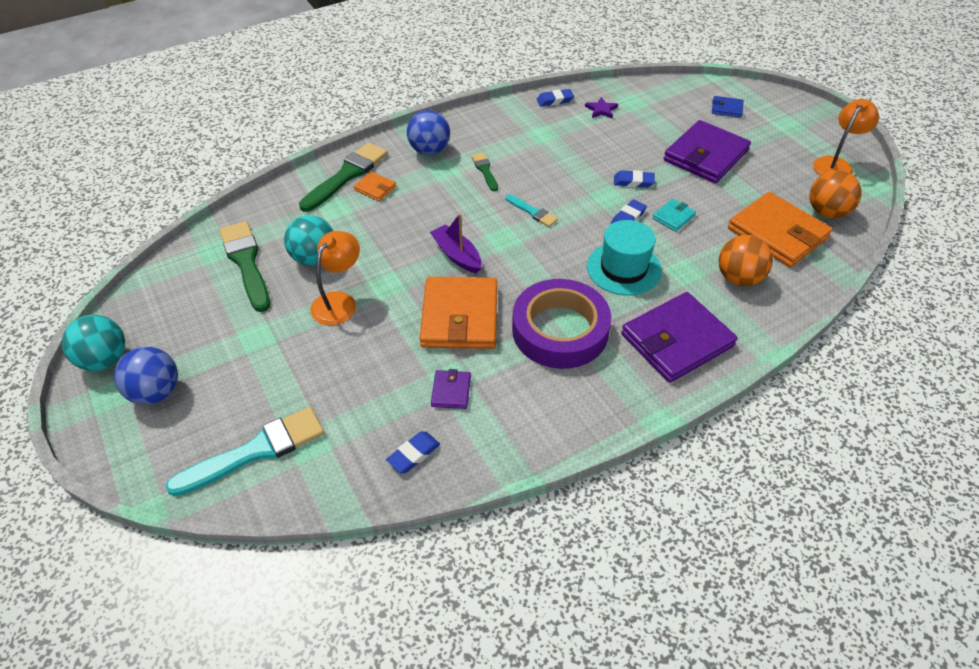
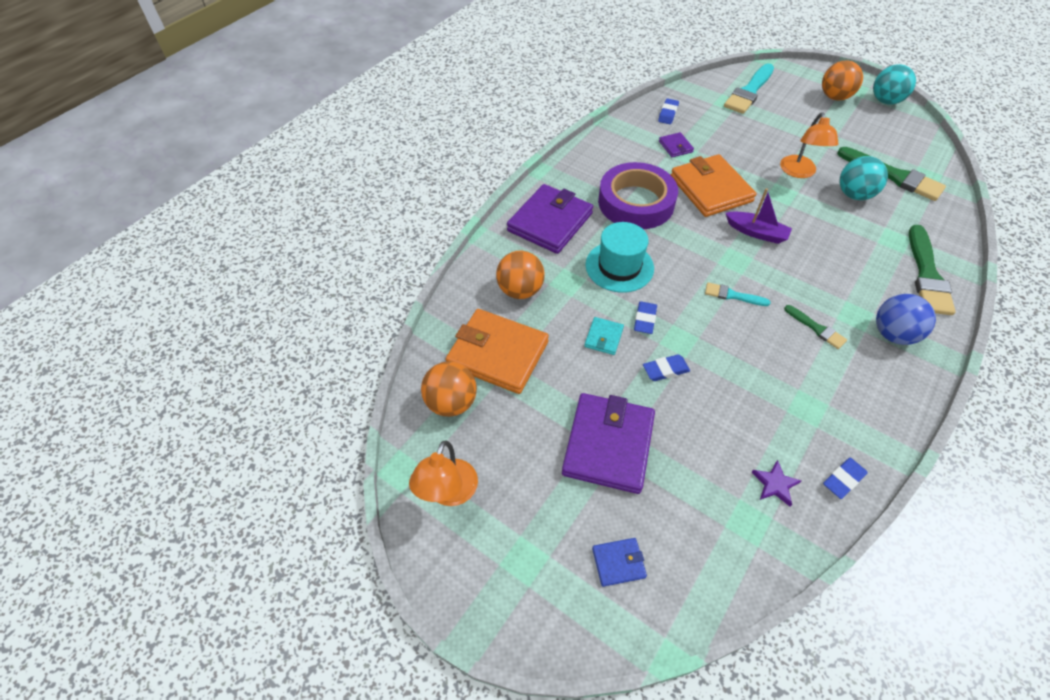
camera: 155 degrees right, 5 degrees up
(156, 392) = (834, 97): blue ball -> orange ball
(375, 188) = (887, 270): orange wallet -> none

